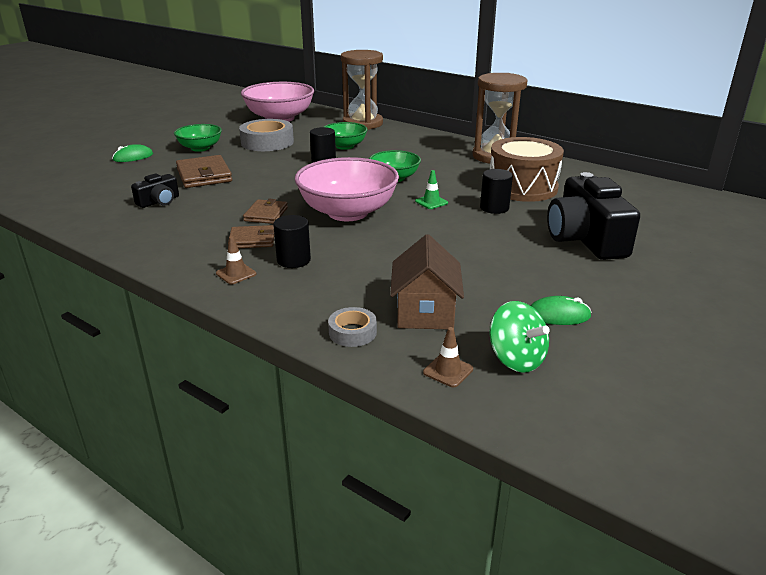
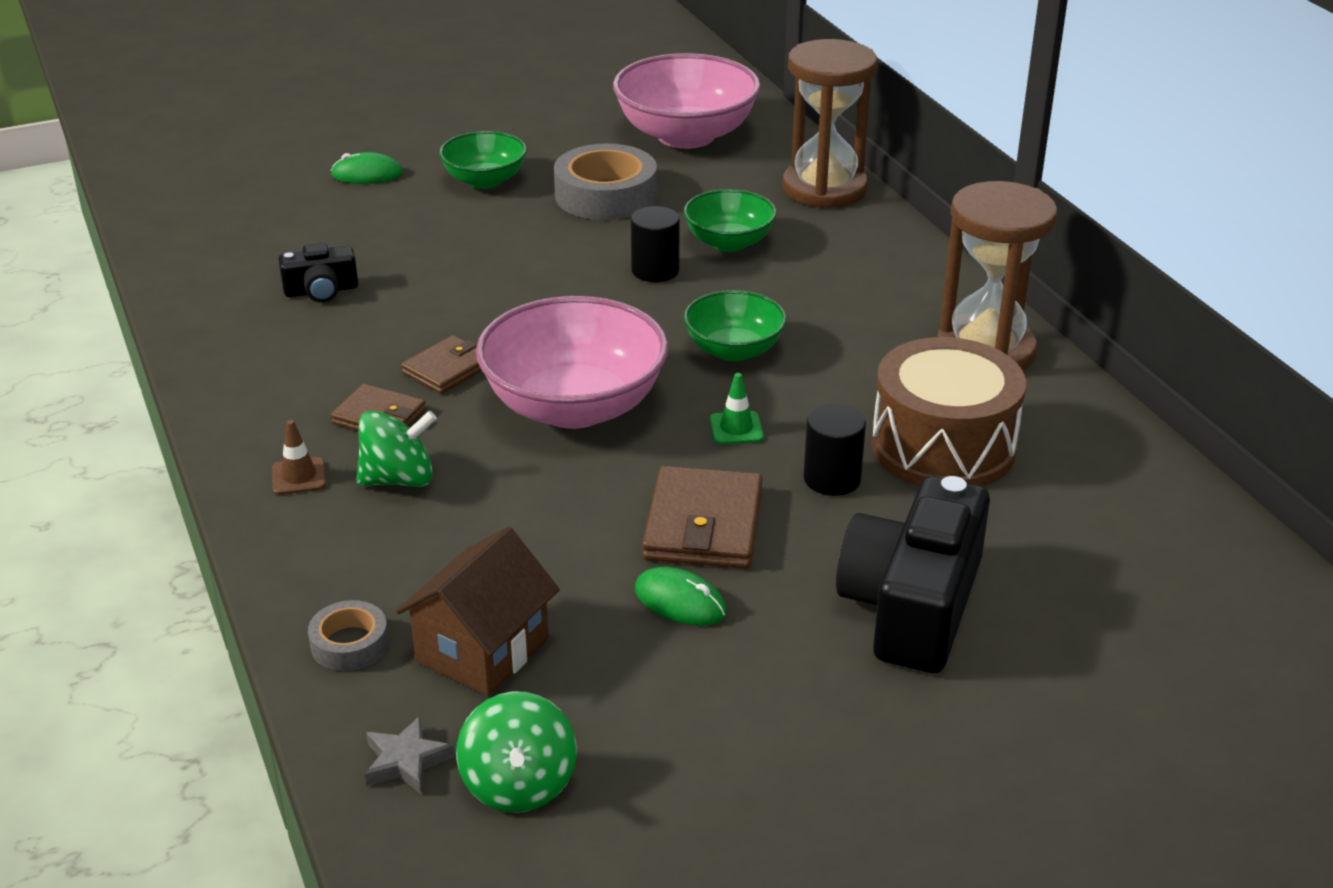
camera: 30 degrees right, 5 degrees up
(204, 175) = (434, 250): brown wallet -> brown wallet (703, 525)
(293, 260) = (399, 479): black cylinder -> green spinning top
(448, 371) = (406, 761): brown traffic cone -> grey star
(558, 315) = (673, 737): green mouse -> green mouse (680, 601)

